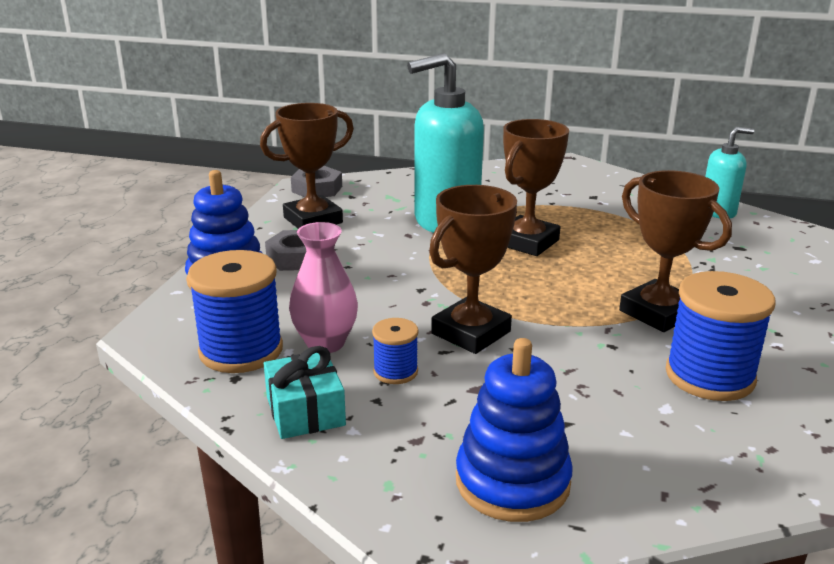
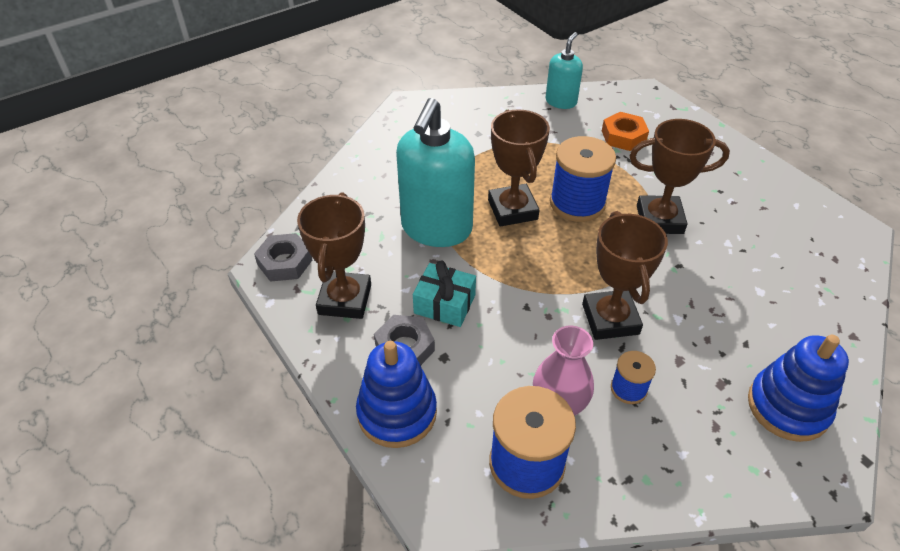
camera: 50 degrees left, 20 degrees up
(305, 411) = (641, 468): turquoise gift -> turquoise gift (444, 304)
(709, 376) = (743, 250): blue spool -> blue spool (577, 203)
(739, 255) = (623, 136): none -> orange nut

